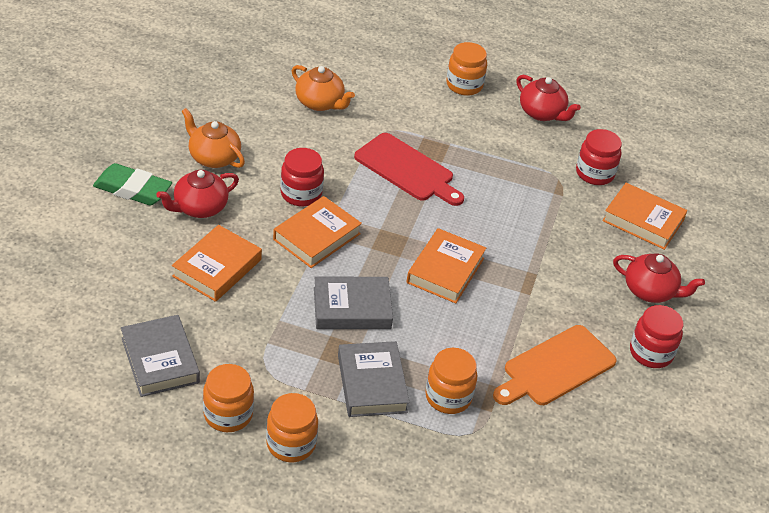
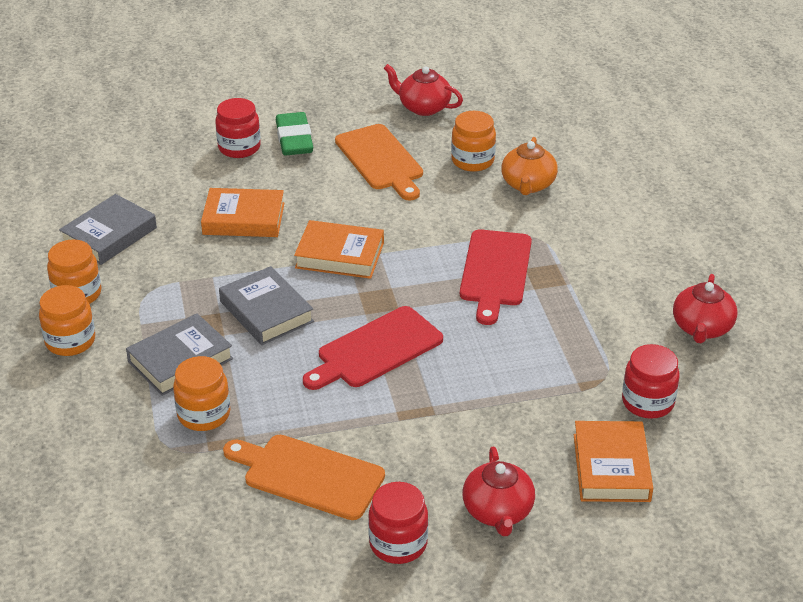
camera: 65 degrees right, 5 degrees down
(199, 208) = (308, 180): red teapot -> red teapot (423, 107)
(213, 157) = (380, 160): orange teapot -> orange cutting board
(301, 194) = (387, 224): red jar -> red jar (239, 147)
(445, 270) = (375, 350): orange book -> red cutting board
(464, 85) = (675, 259): orange jar -> orange jar (472, 161)

